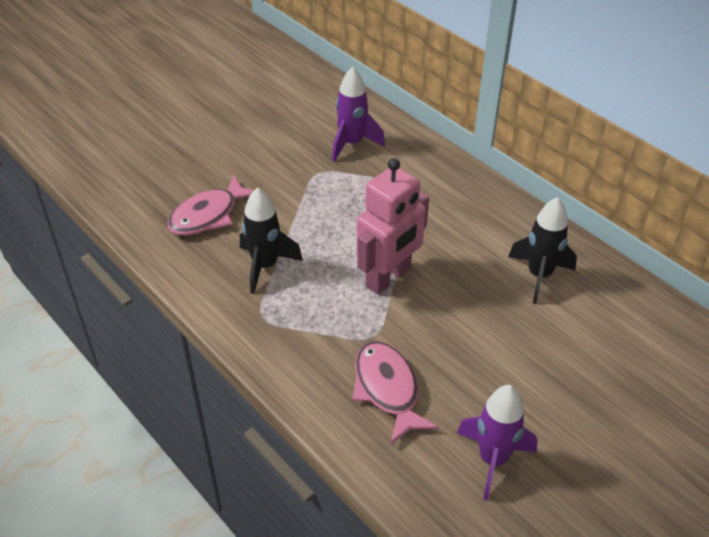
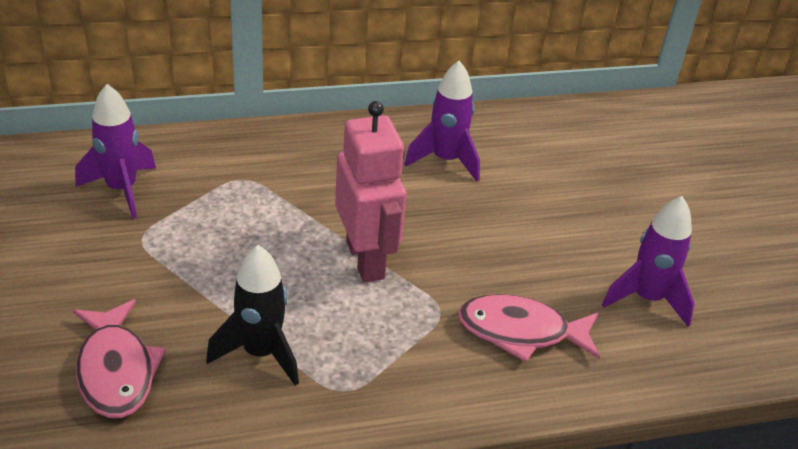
camera: 65 degrees left, 5 degrees down
(539, 275) = (445, 160): black rocket -> purple rocket

